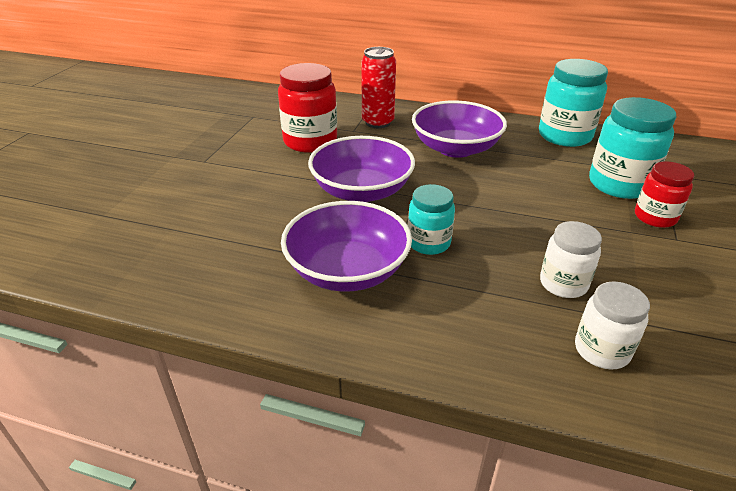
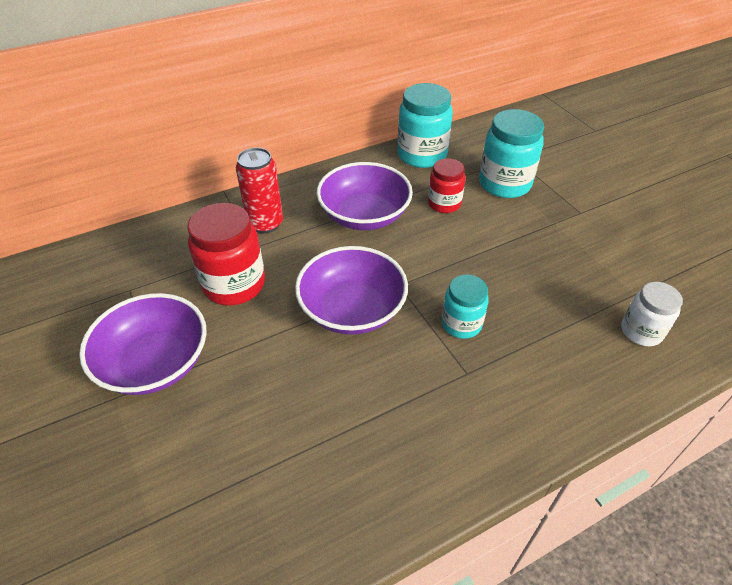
camera: 45 degrees left, 10 degrees up
(347, 270) = (443, 394): purple bowl -> purple bowl (155, 362)
(563, 284) = (571, 296): white jar -> none
(655, 217) = (552, 201): red jar -> red jar (444, 203)

